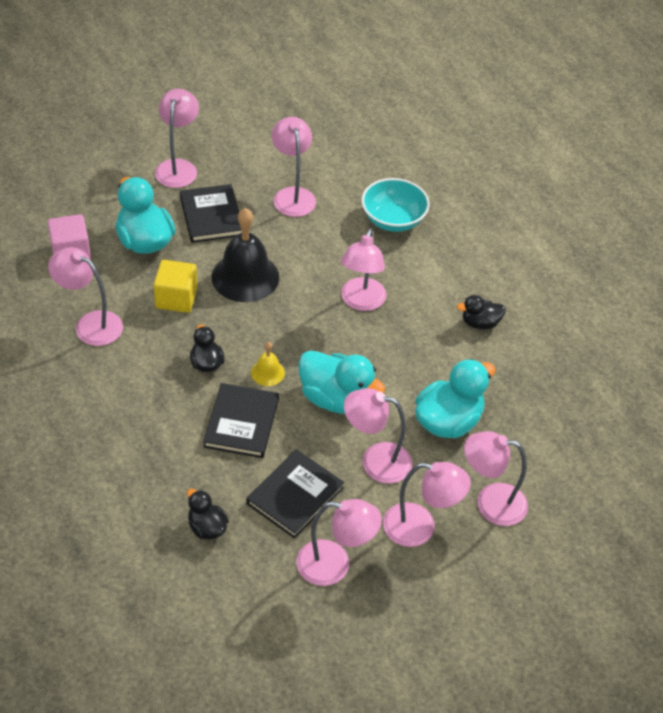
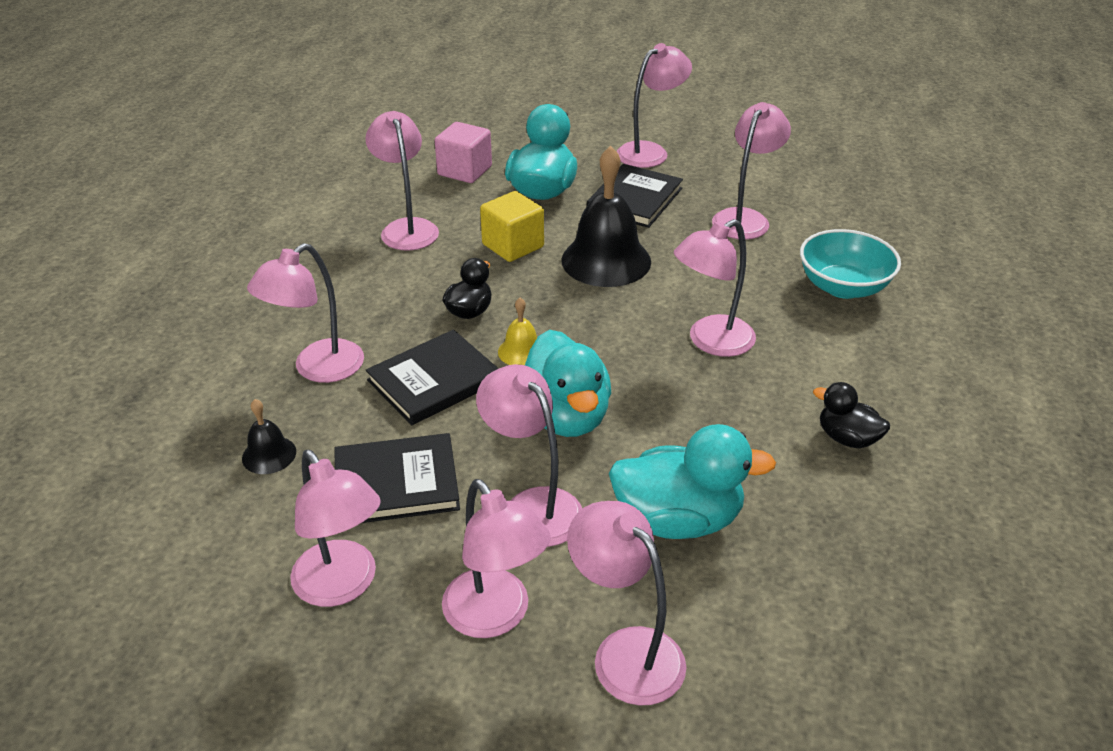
camera: 45 degrees right, 10 degrees down
(165, 459) = (318, 369): none -> pink lamp
(207, 527) = (269, 455): black duck -> black bell

